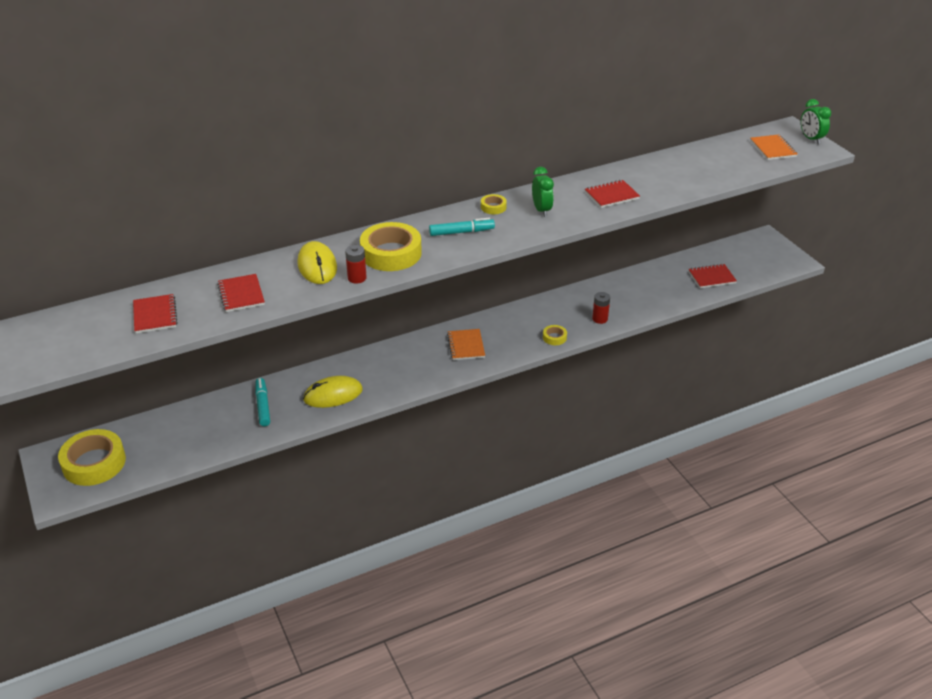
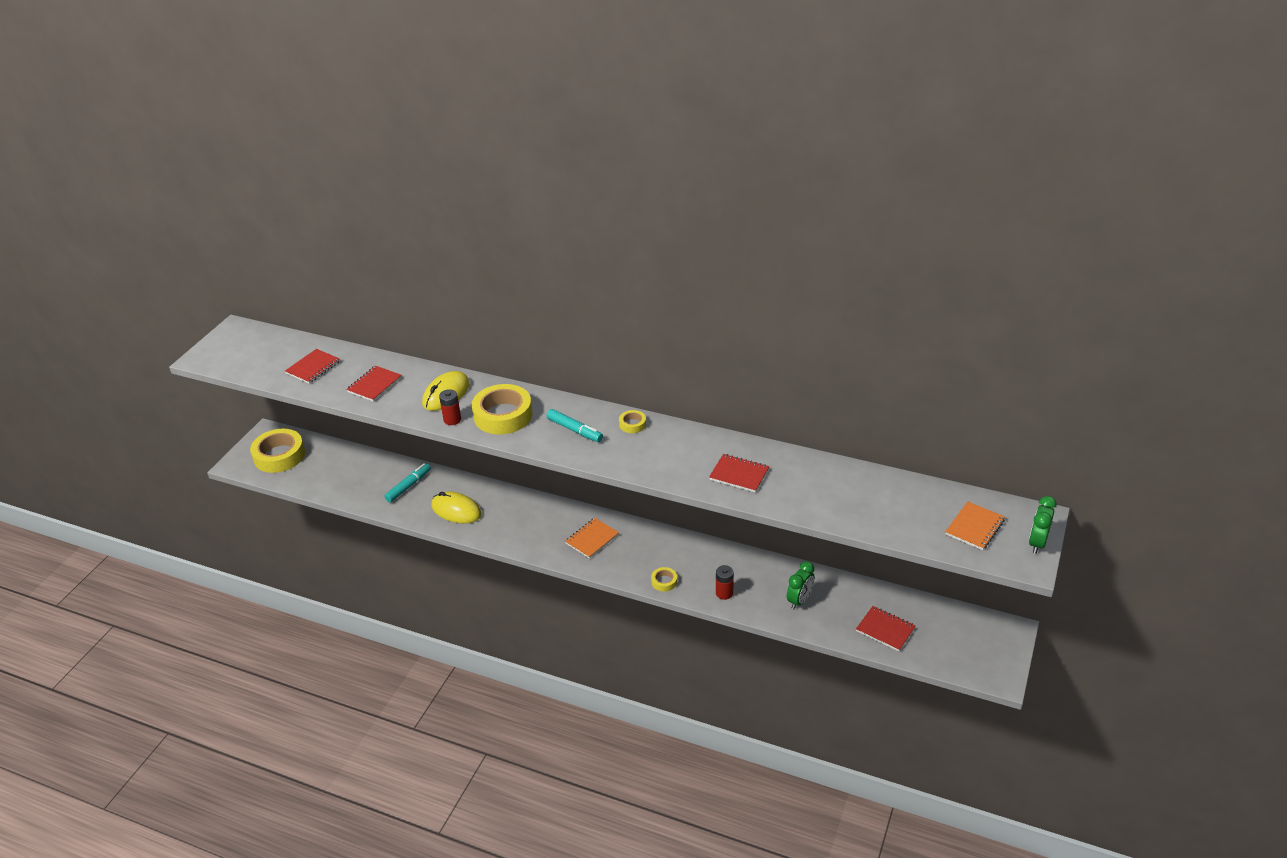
camera: 50 degrees right, 0 degrees up
(541, 210) = (662, 450): green clock -> green clock (799, 600)

